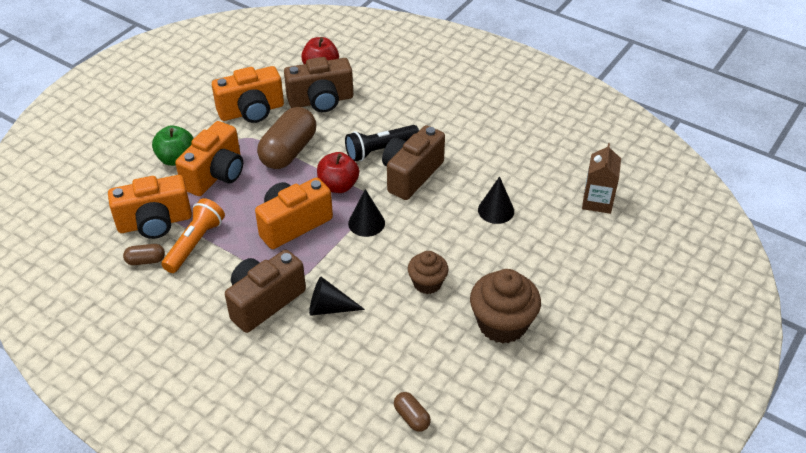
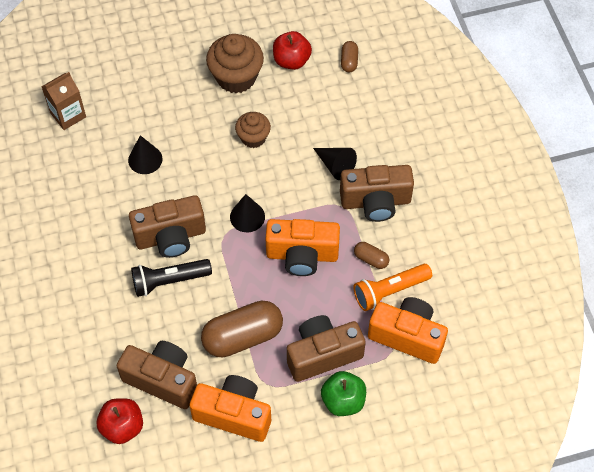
camera: 140 degrees left, 15 degrees up
(146, 260) = (437, 301): brown capsule -> brown capsule (371, 259)
(216, 175) = (323, 354): orange camera -> brown camera
(338, 186) = (236, 268): red apple -> red apple (291, 60)
(380, 150) = (169, 281): black flashlight -> black flashlight turned 150 degrees clockwise

